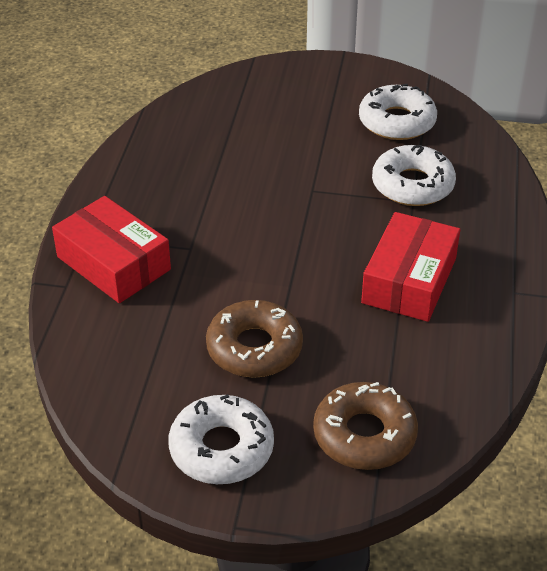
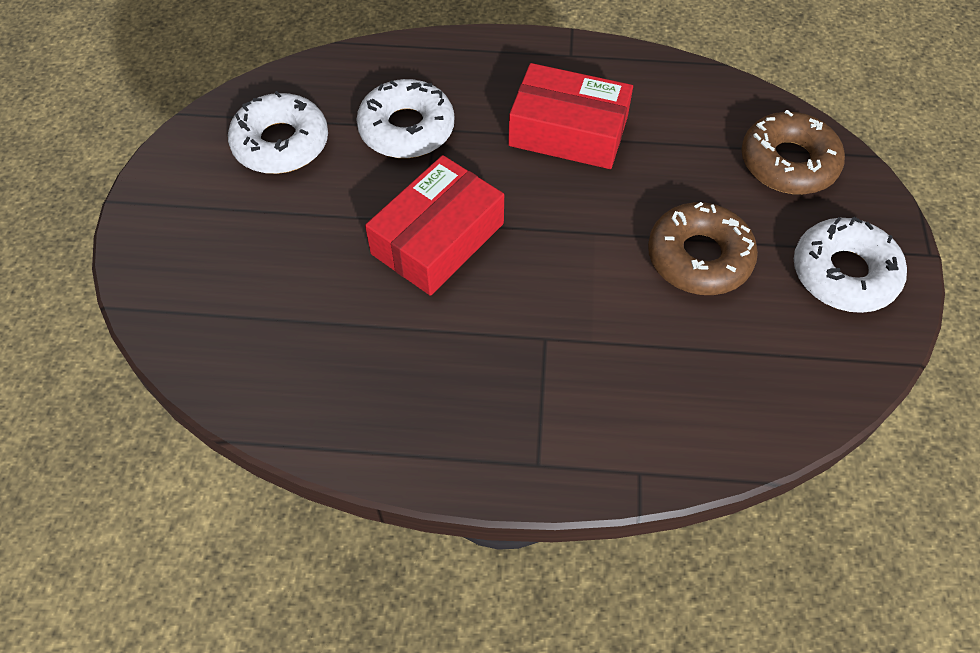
camera: 95 degrees left, 15 degrees up
(113, 263) = (587, 422): red box -> red box (438, 239)

